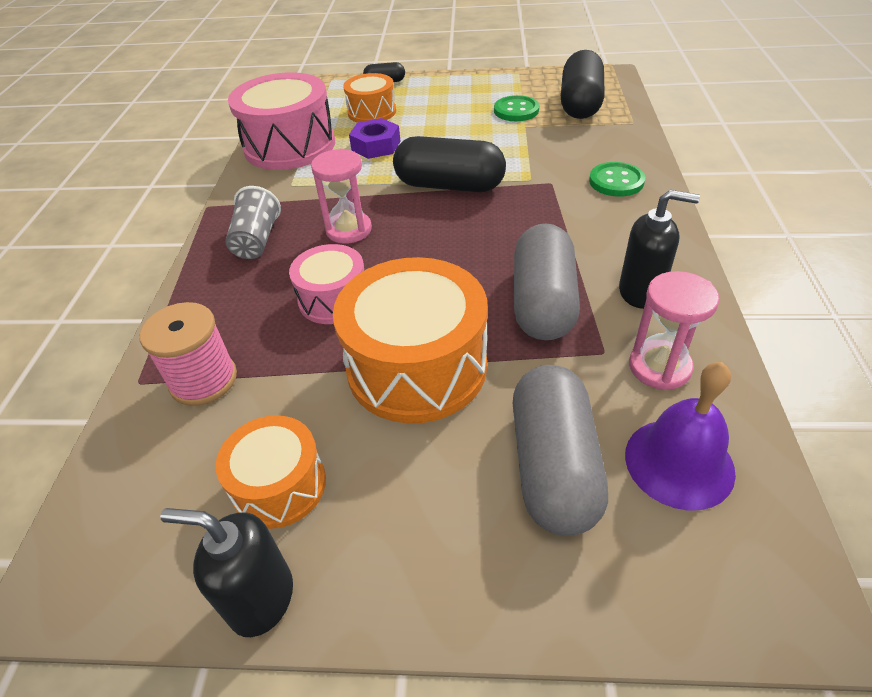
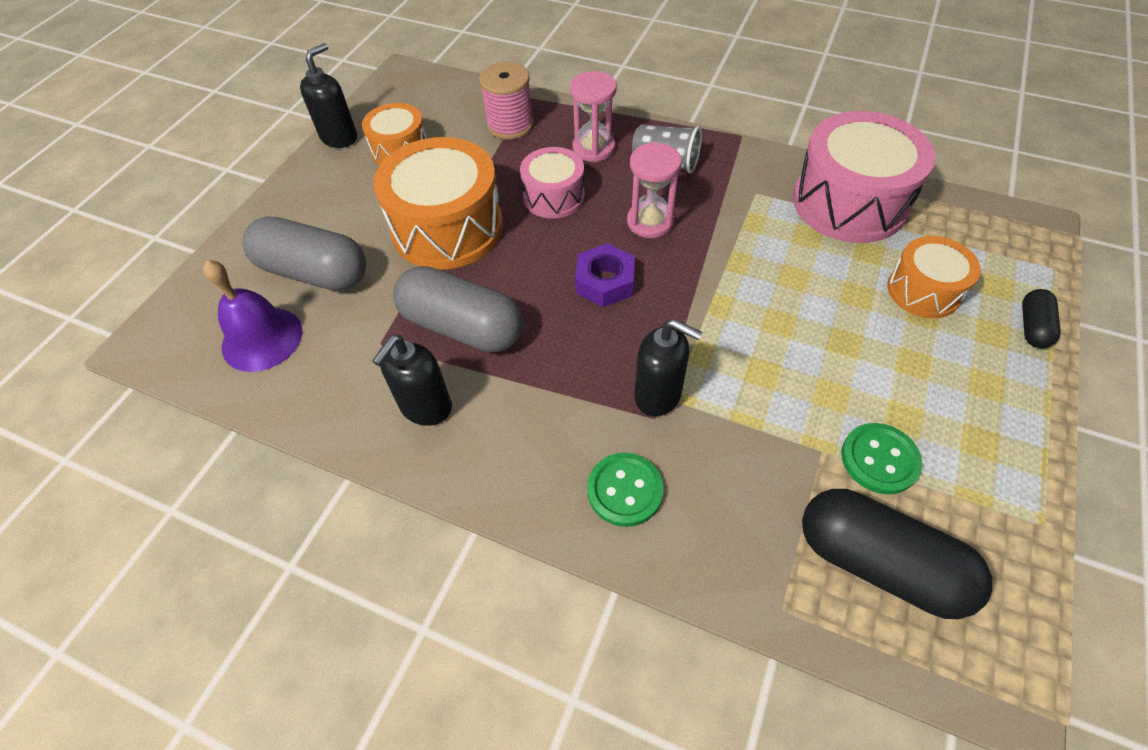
camera: 110 degrees right, 10 degrees up
(376, 146) = (821, 275): purple nut -> purple nut (605, 282)
(449, 185) = (695, 318): black capsule -> none
(531, 186) = (658, 395): none -> black soap dispenser
(659, 367) = (339, 373): pink hourglass -> pink hourglass (593, 148)

